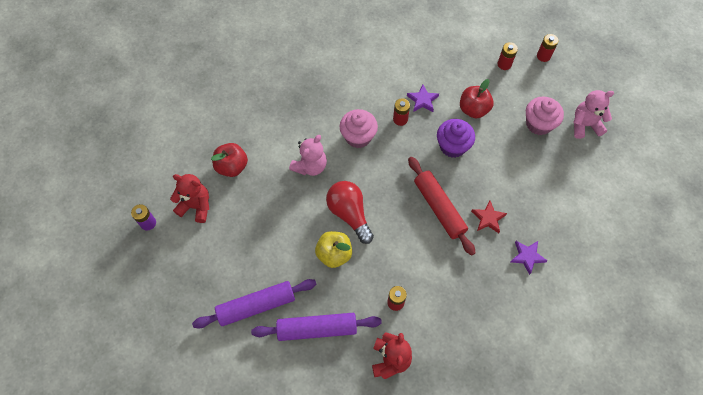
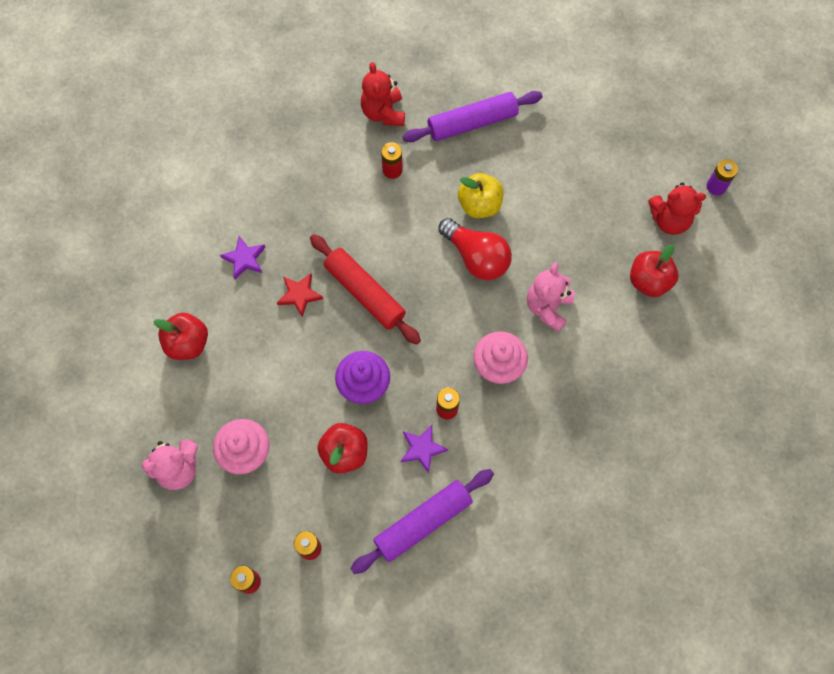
camera: 165 degrees right, 5 degrees up
(256, 306) = (547, 129): purple rolling pin -> purple rolling pin (423, 522)
(575, 203) = (188, 343): none -> red apple

